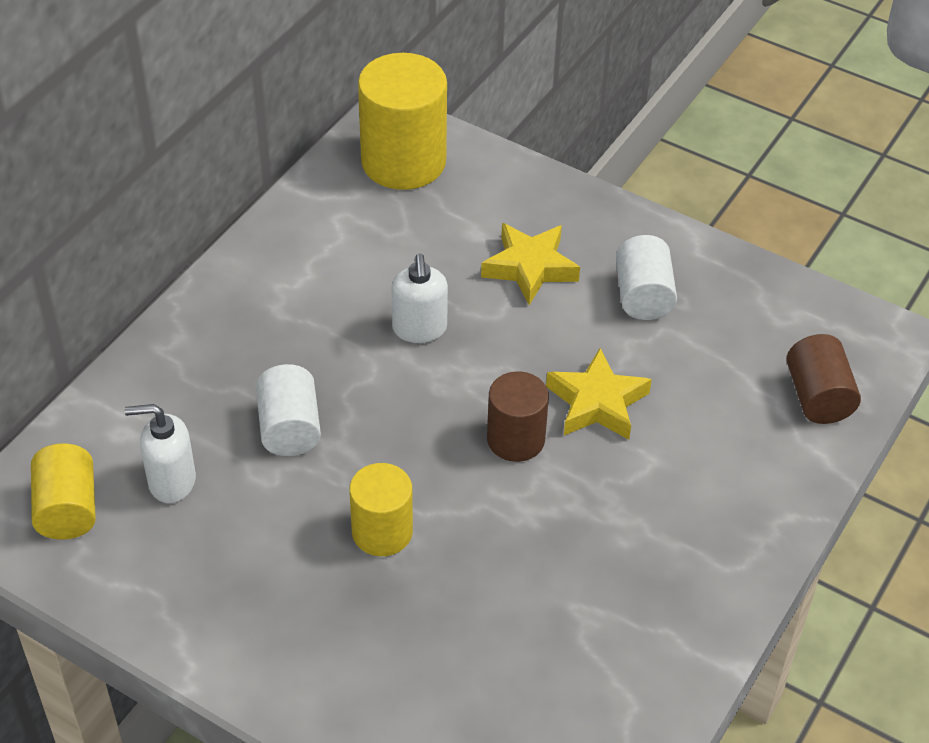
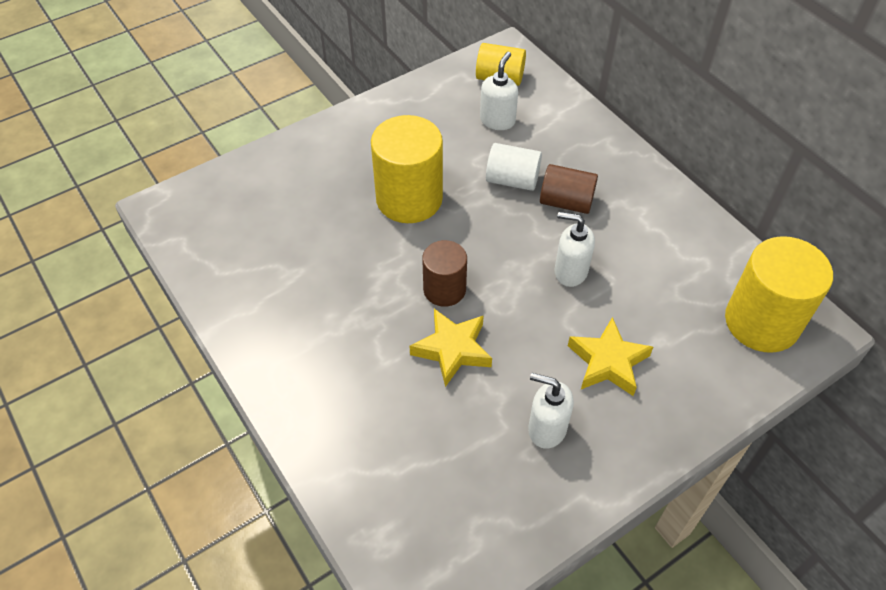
camera: 115 degrees right, 5 degrees up
(382, 532) = (409, 199): yellow cylinder -> yellow cylinder, size x1.68
(643, 296) = (546, 429): white cylinder -> white soap dispenser
(818, 397) = (382, 506): brown cylinder -> brown cylinder (566, 202)

